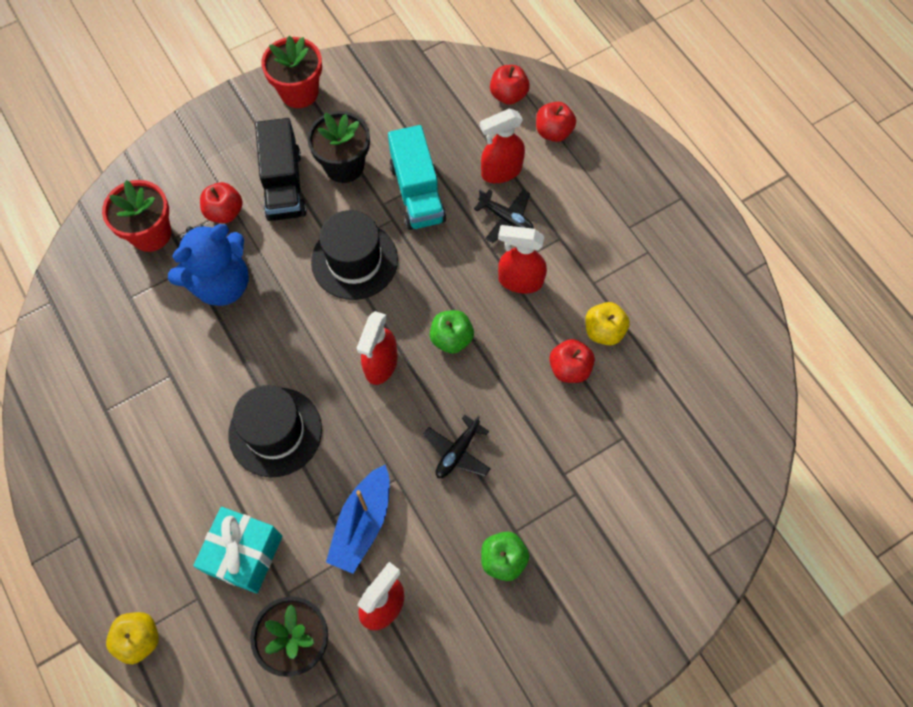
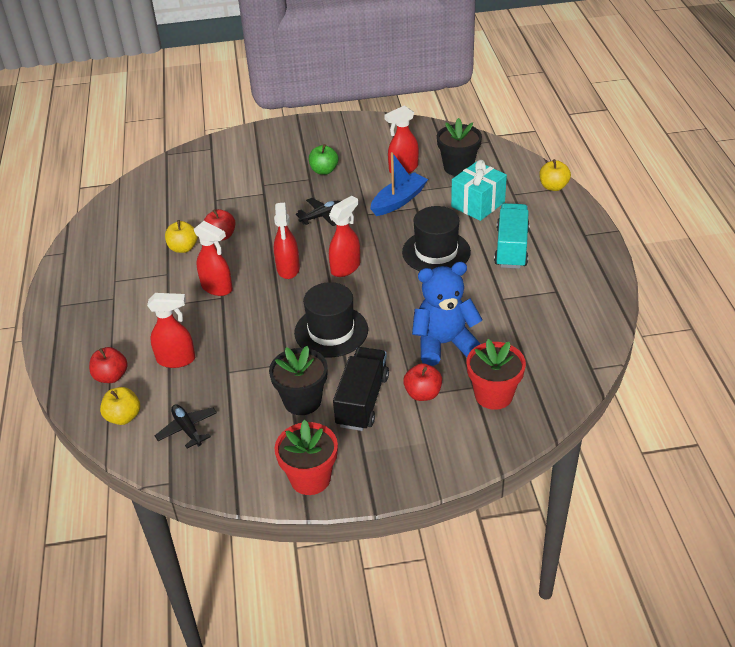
camera: 155 degrees left, 25 degrees down
(417, 192) = (254, 363): turquoise truck -> turquoise truck (511, 248)
(451, 338) = (288, 269): green apple -> red spray bottle
(506, 218) = (197, 327): black plane -> black plane (187, 429)
(508, 95) = (123, 417): red apple -> yellow apple

